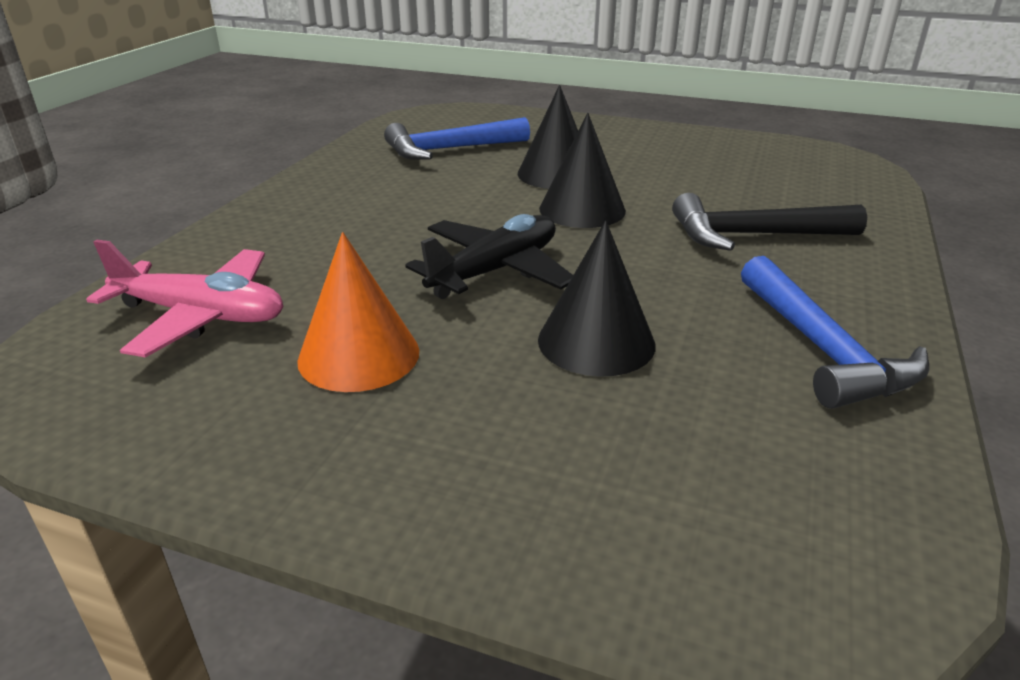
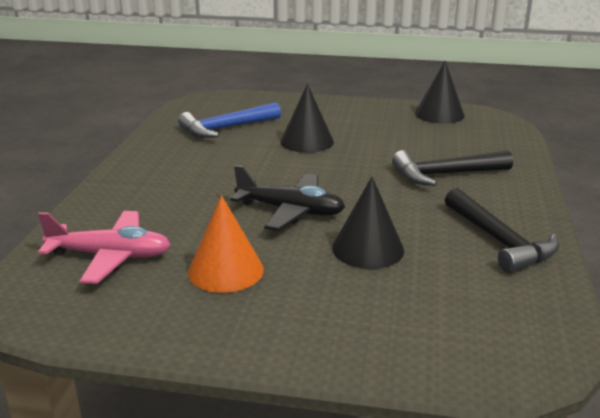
camera: 10 degrees left, 5 degrees down
(495, 271) = (290, 211): black plane -> black plane turned 75 degrees clockwise
(582, 209) = (332, 165): black cone -> black cone (439, 114)
(822, 349) = (499, 241): blue hammer -> black hammer

